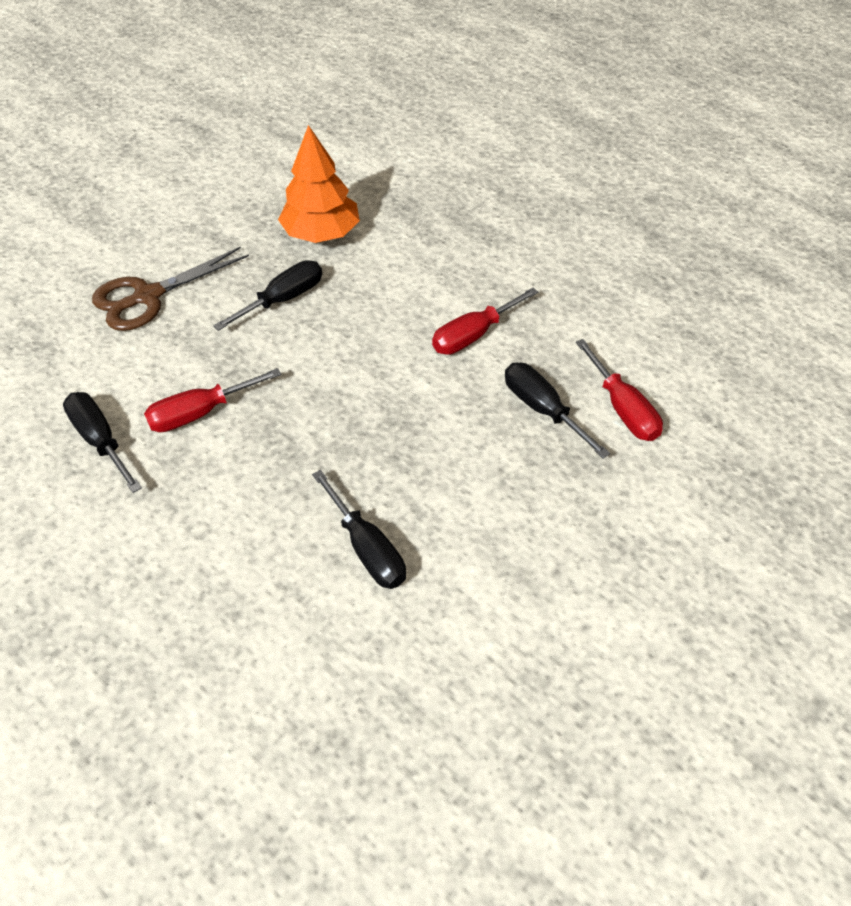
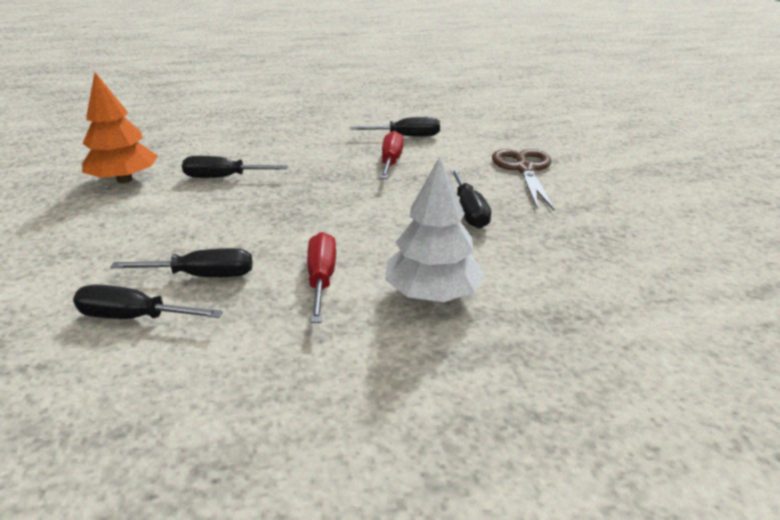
camera: 125 degrees right, 20 degrees down
(321, 233) = (546, 253): orange tree -> orange tree (124, 180)
(432, 269) = (432, 293): none -> white tree
(622, 408) = (134, 317): red screwdriver -> black screwdriver

